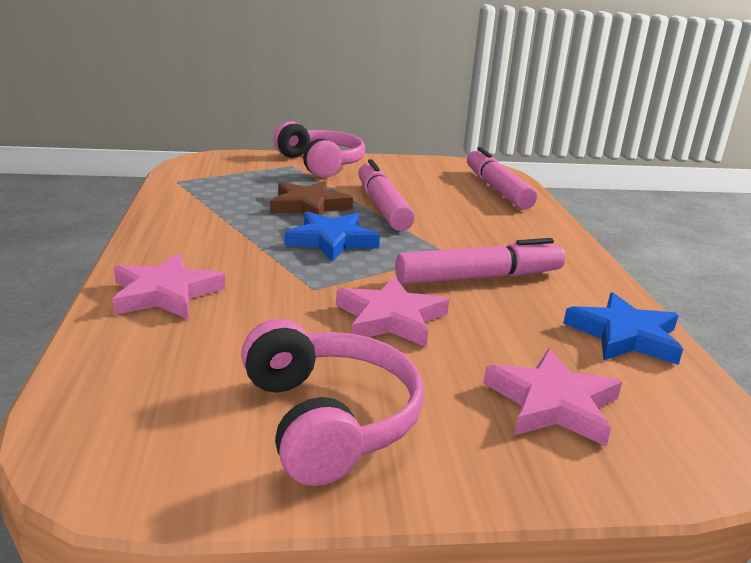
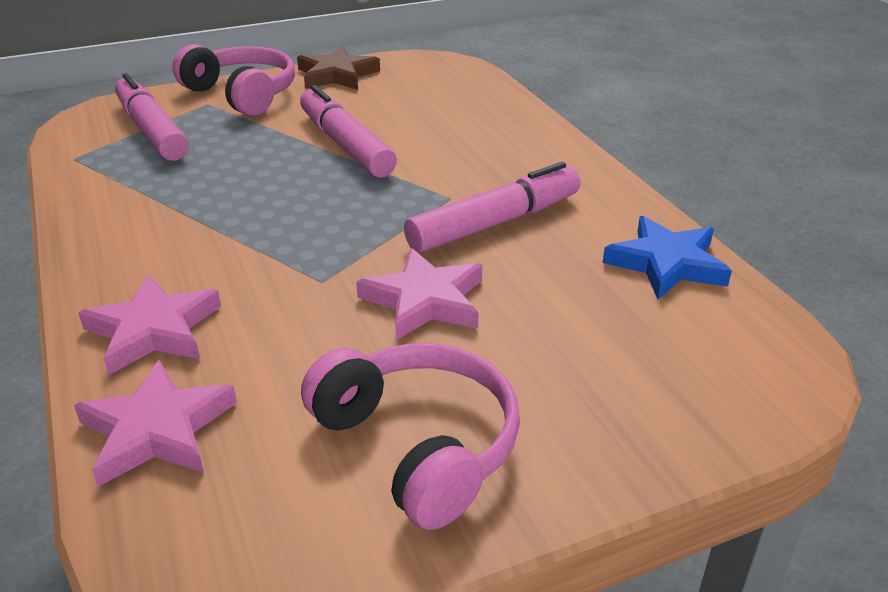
camera: 15 degrees left, 10 degrees up
(309, 206) = (259, 163): brown star -> brown star (337, 75)
(331, 241) = (310, 208): blue star -> none
(497, 189) = (463, 91): pink marker -> pink marker (152, 131)
(552, 403) = (628, 364): pink star -> pink star (157, 430)

